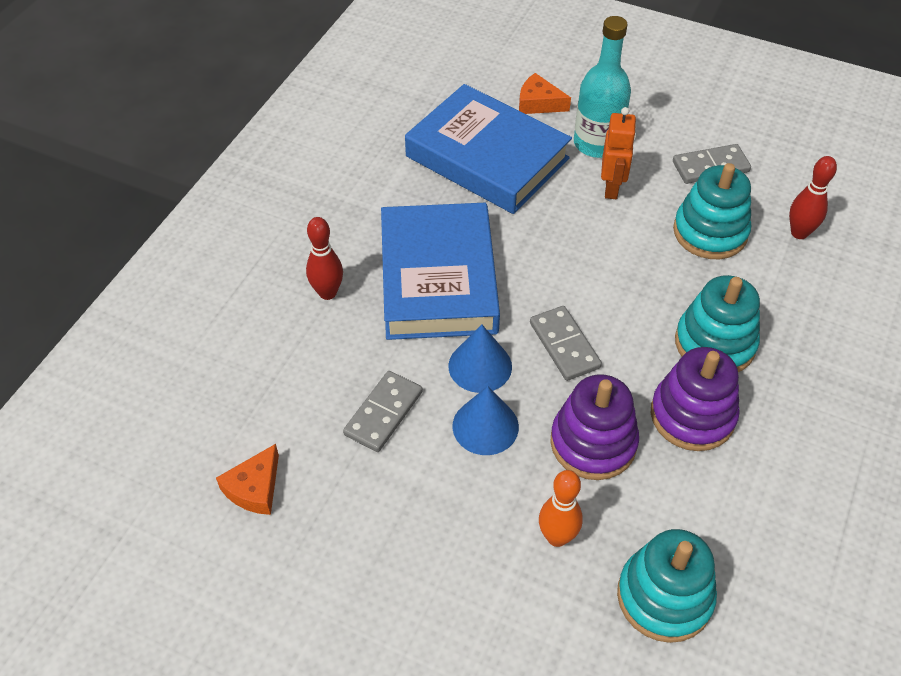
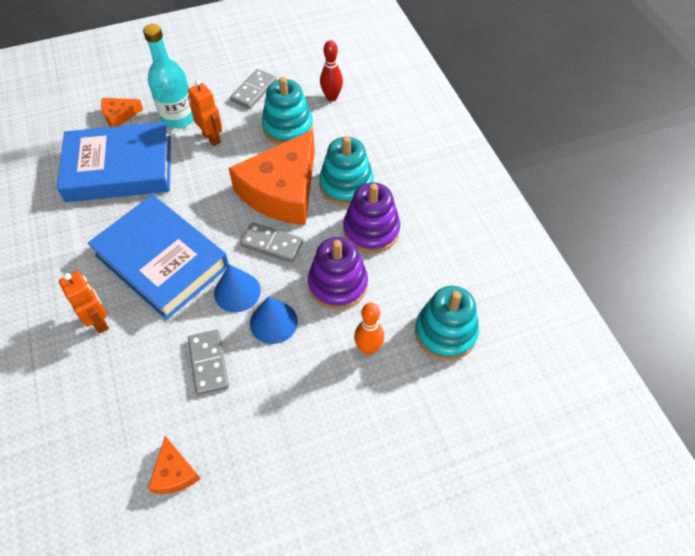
camera: 45 degrees left, 5 degrees up
(327, 293) = (99, 321): red bowling pin -> orange robot
(633, 297) = (282, 190): none -> orange cheese

